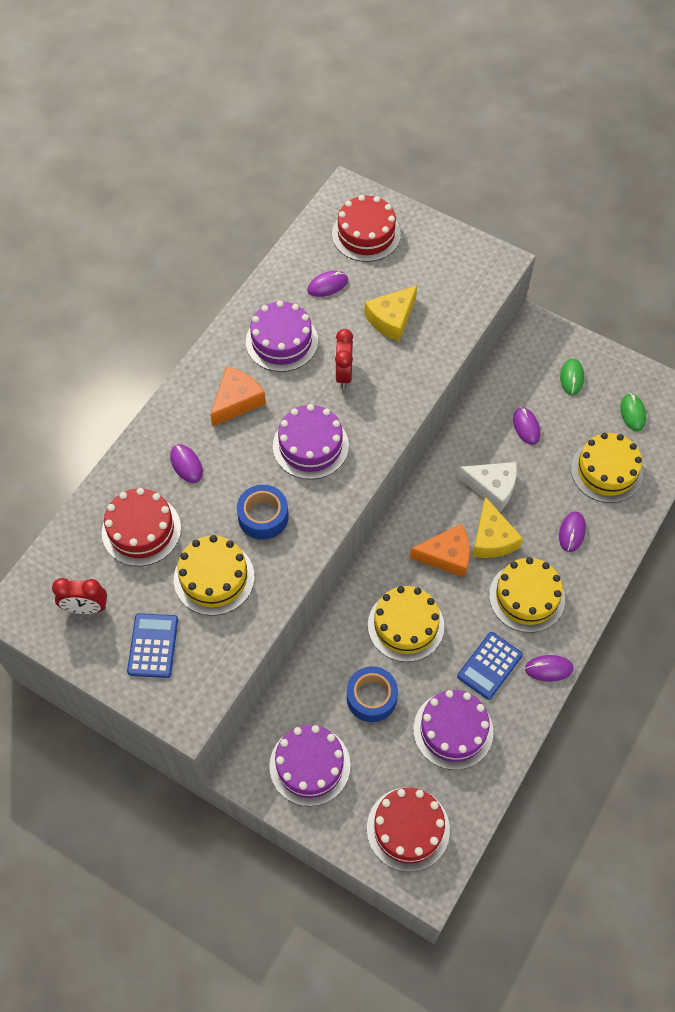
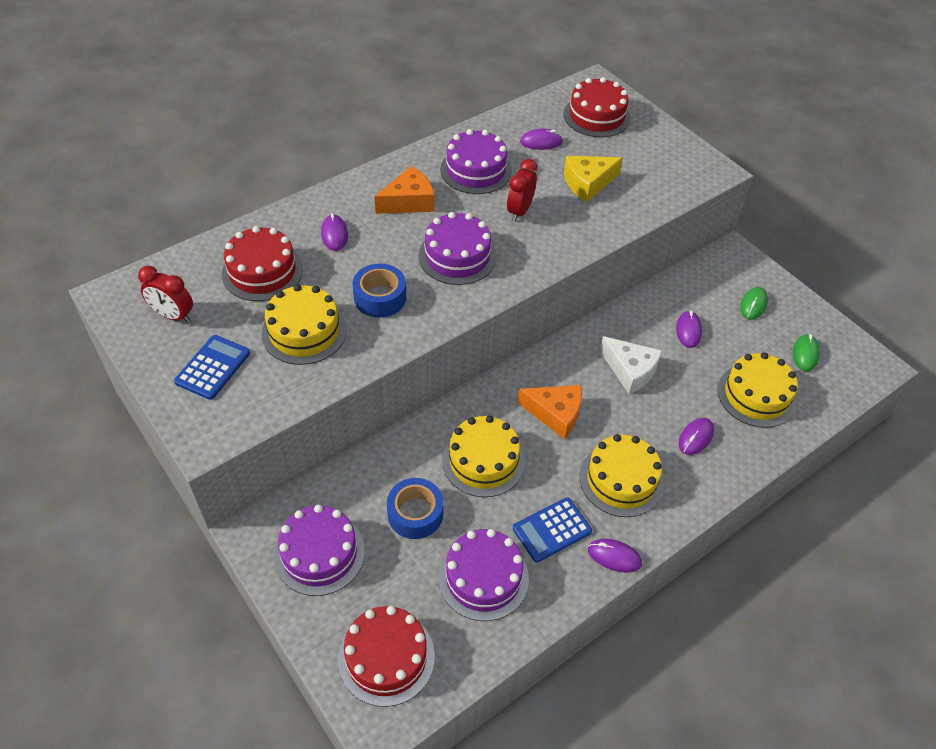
camera: 20 degrees right, 10 degrees down
(492, 538) = (609, 414): yellow cheese -> none

